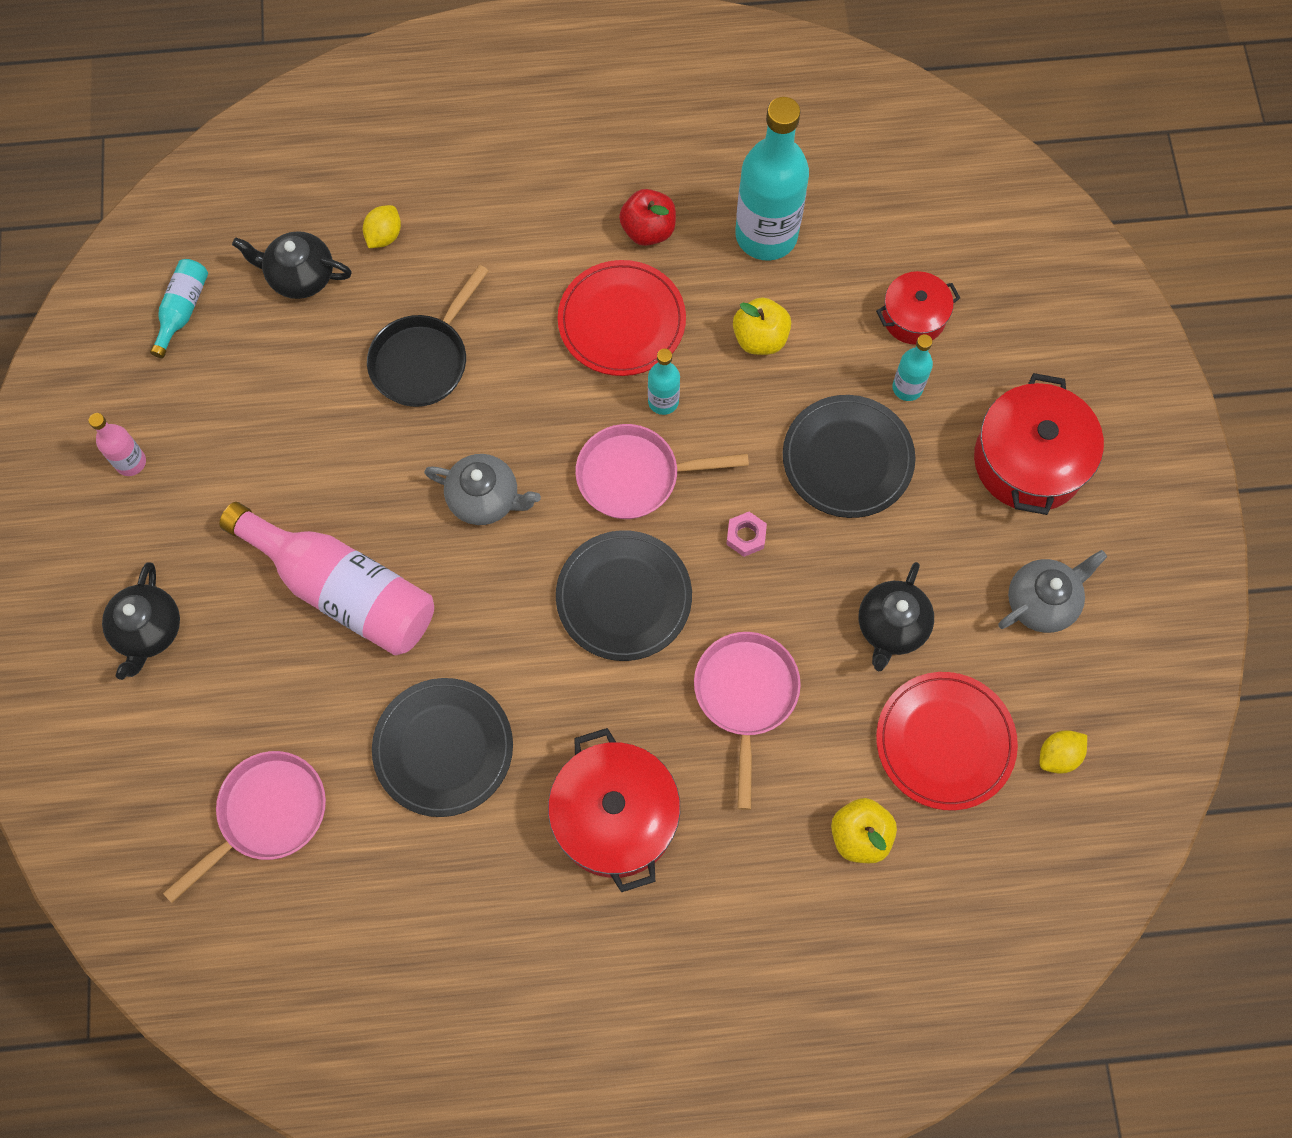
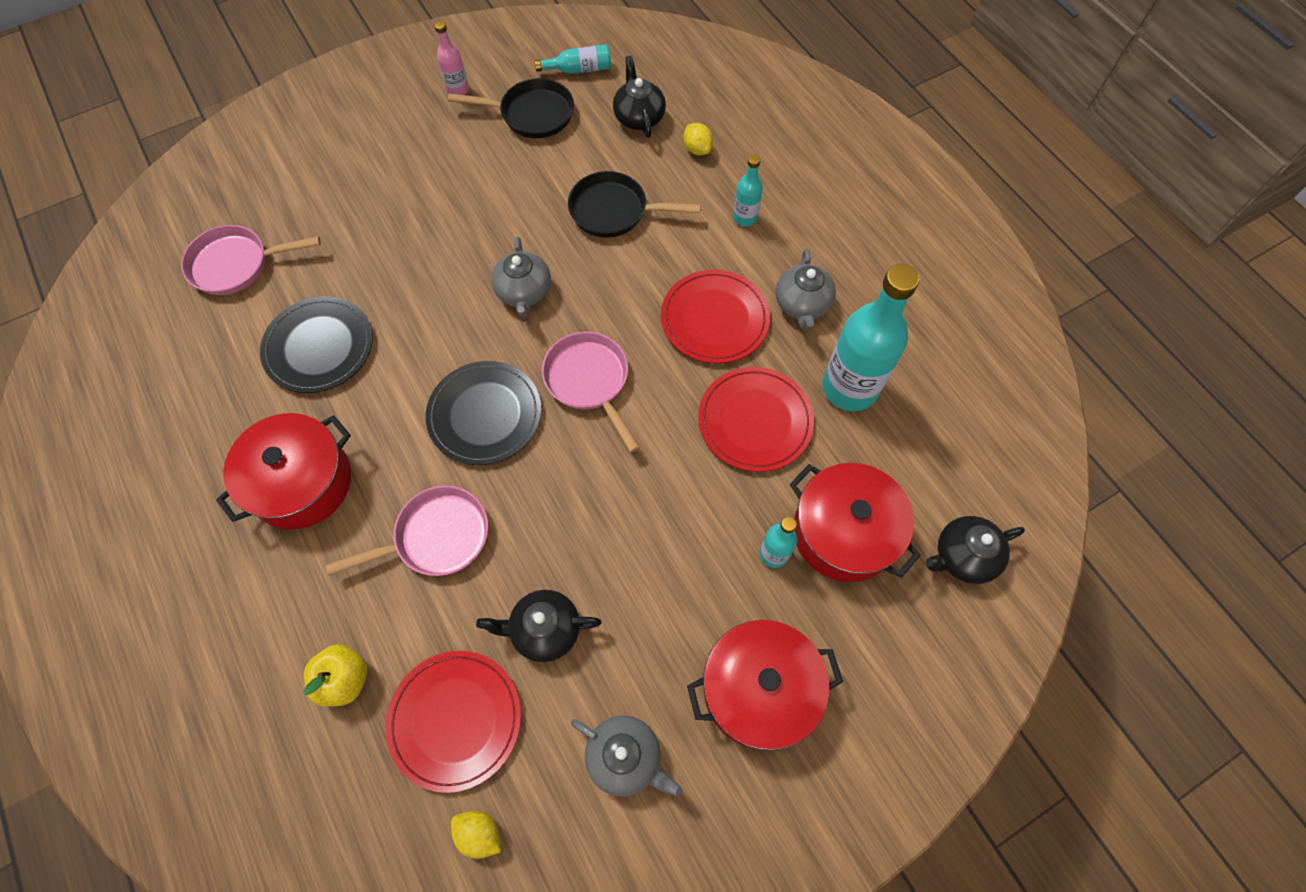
camera: 65 degrees right, 5 degrees down
(148, 631) = (344, 148): black teapot -> black teapot (963, 556)
(224, 391) = (532, 114): none -> black pan
(267, 814) = (236, 265): pink pan -> pink pan turned 150 degrees clockwise
(343, 590) = (416, 238): pink bottle -> none
(384, 236) = (697, 149): yellow lemon -> yellow lemon turned 60 degrees clockwise
(648, 230) = (802, 305): red apple -> grey teapot
(663, 401) = (662, 374): turquoise bottle -> turquoise bottle (745, 218)
(746, 536) = (575, 481): pink nut -> none
(760, 338) = (755, 421): yellow apple -> red plate
(847, 459) = (682, 531): black plate -> none
(913, 317) = (844, 532): red pot -> red pot, size x1.70

